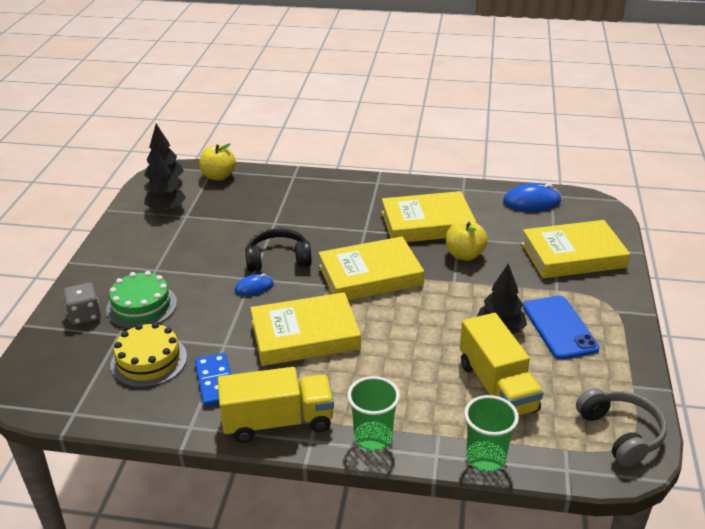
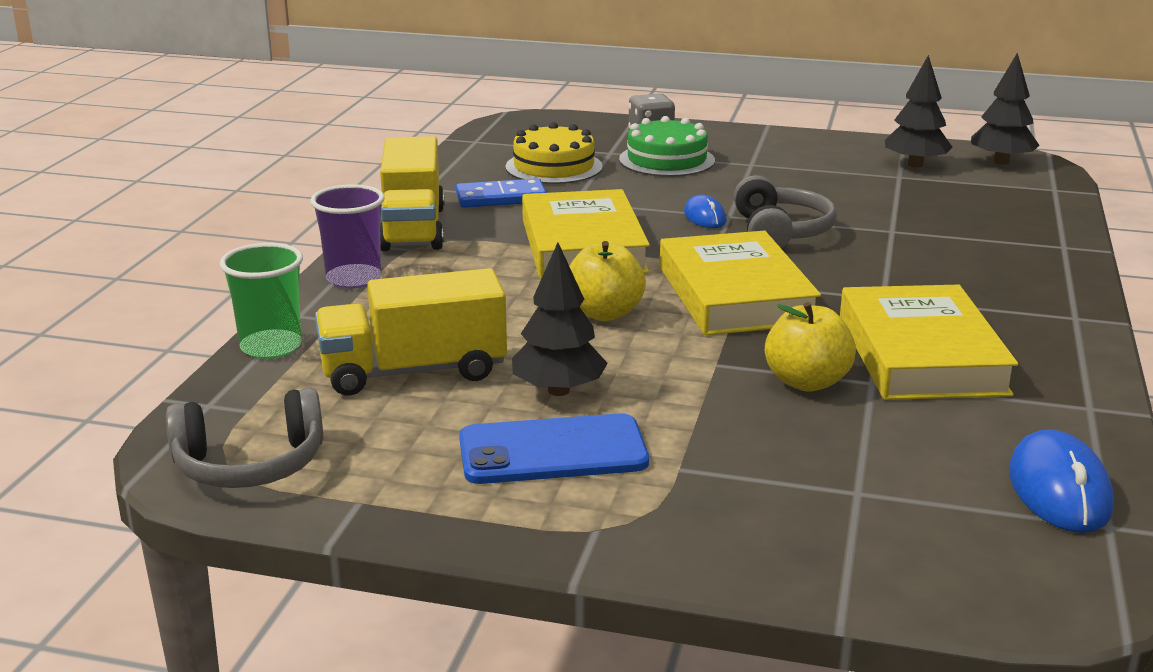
camera: 95 degrees right, 10 degrees down
(218, 176) = (1035, 193): yellow apple -> yellow apple (604, 313)
(278, 260) = (780, 232): black headphones -> grey headphones
(373, 438) = (353, 278): green cup -> purple cup
(573, 255) = (816, 510): yellow book -> none

